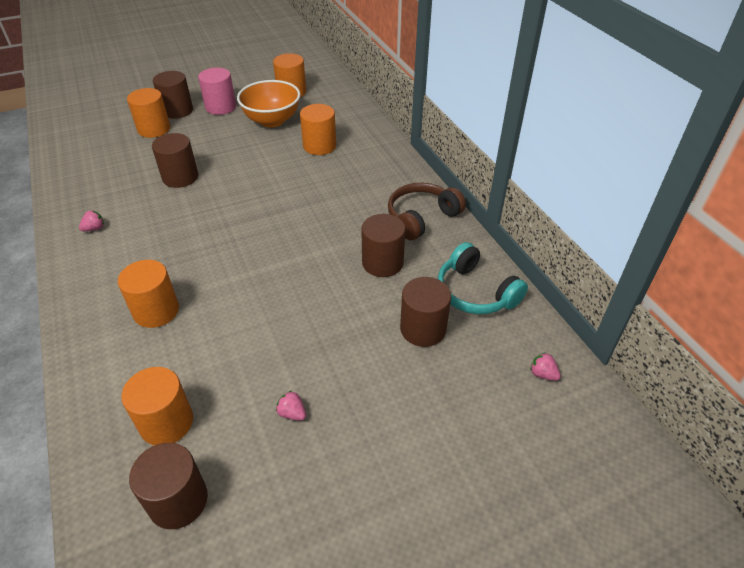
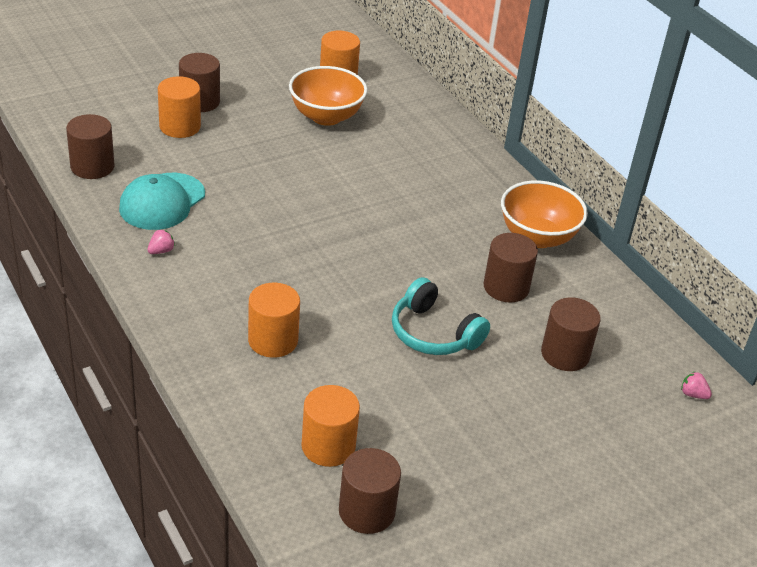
camera: 10 degrees left, 5 degrees down
(114, 187) = (162, 202): none -> turquoise cap
(180, 177) = (239, 189): brown cylinder -> brown cylinder (92, 166)
(221, 107) = (254, 97): pink cylinder -> none
(292, 413) = (453, 435): pink strawberry -> none
(319, 146) = (395, 150): orange cylinder -> none
(421, 217) = (537, 237): brown headphones -> orange bowl
(475, 292) = (612, 317): turquoise headphones -> turquoise headphones (433, 333)

